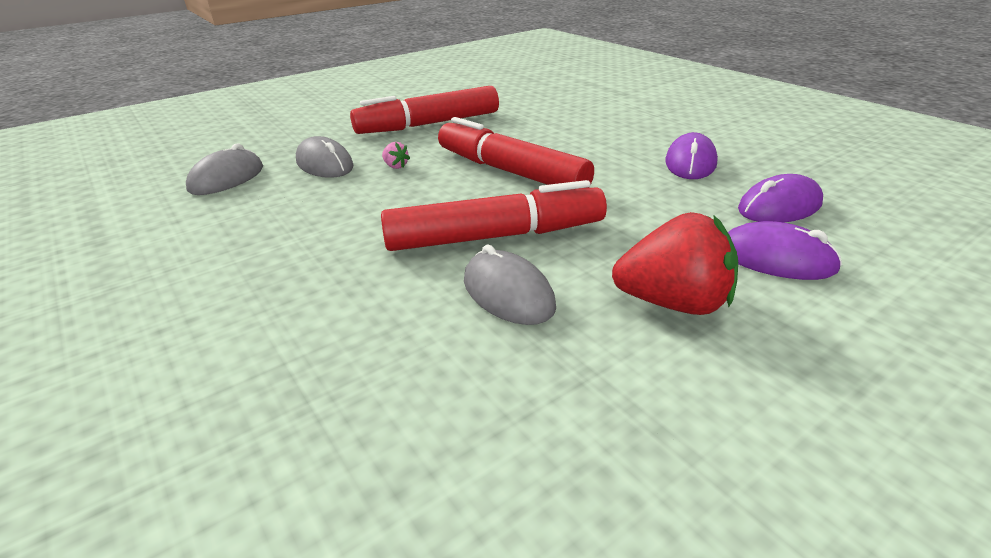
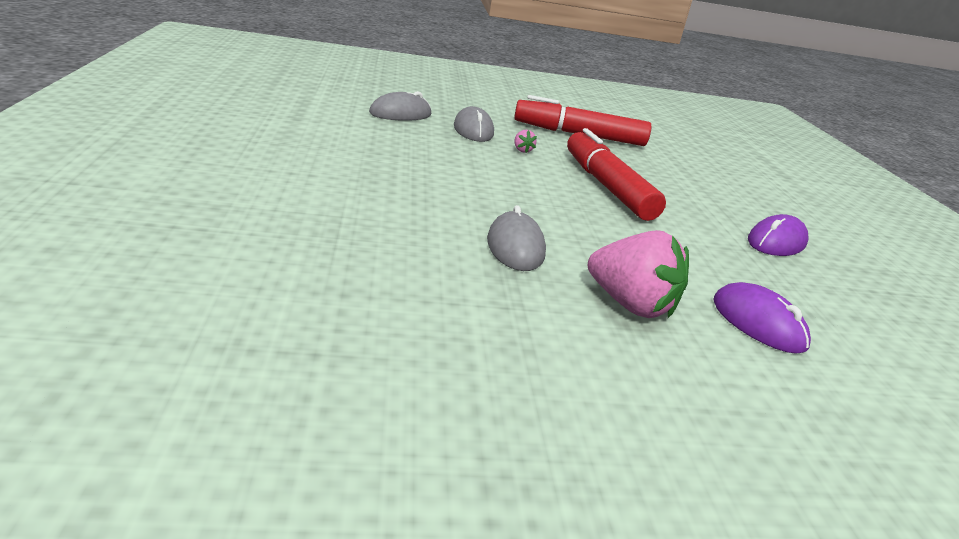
camera: 25 degrees right, 5 degrees down
(495, 236) = (545, 216): red marker -> none
(673, 303) = (630, 305): red strawberry -> pink strawberry
(779, 207) = (816, 300): purple mouse -> none

